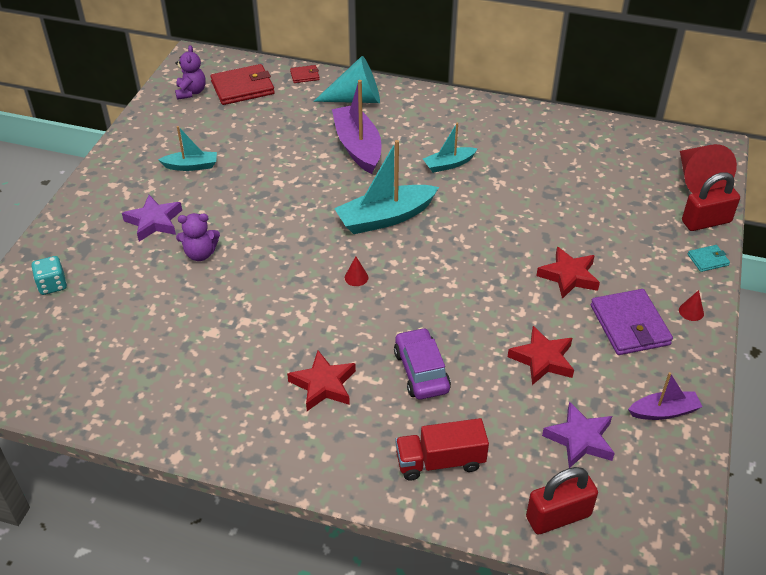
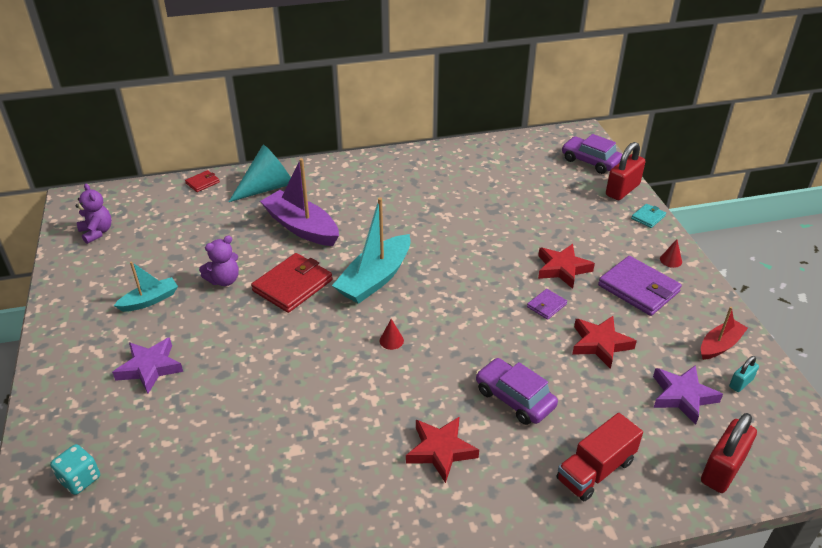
camera: 30 degrees left, 5 degrees down
(200, 254) = (223, 380): purple teddy bear -> purple teddy bear (224, 280)
(242, 88) = (148, 212): red wallet -> red wallet (293, 285)
(449, 164) = (393, 215): turquoise boat -> none
(522, 304) = (546, 305): none -> purple wallet
(651, 454) = (741, 383): none -> turquoise padlock
(664, 411) = (720, 345): purple boat -> red boat
(698, 180) = (590, 161): red cone -> purple car

